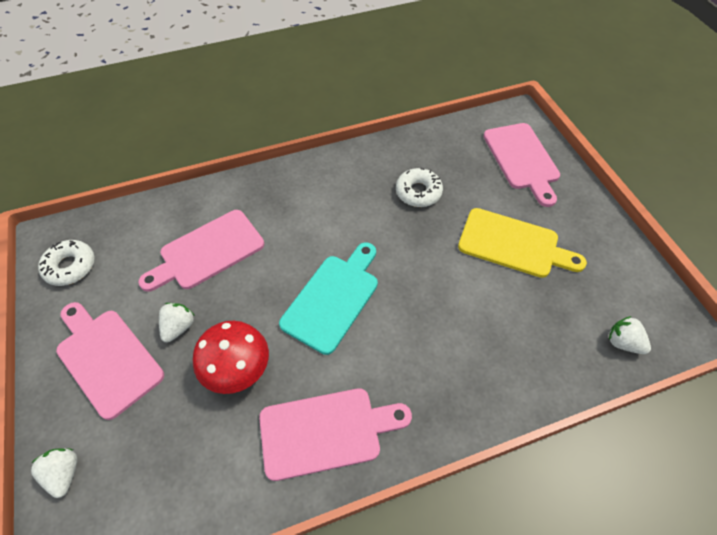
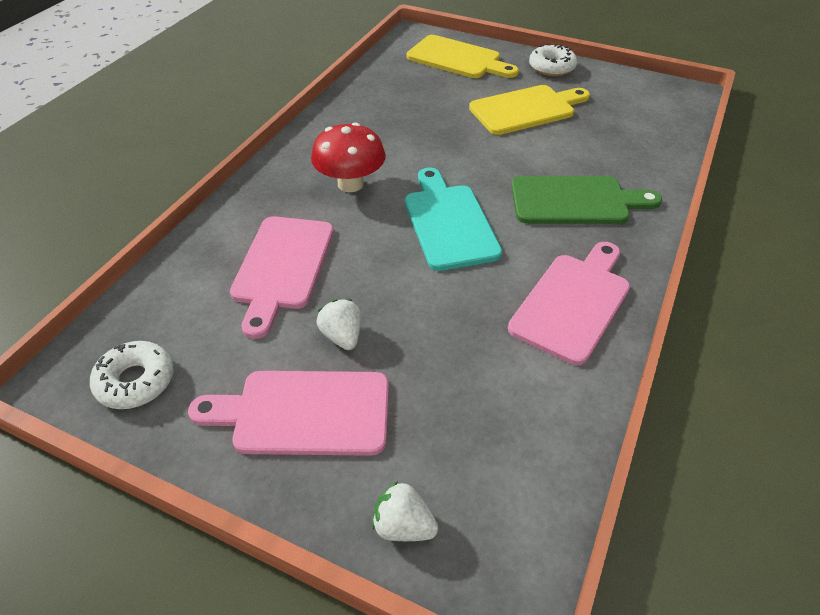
camera: 45 degrees left, 10 degrees down
(238, 369) = (444, 322): red mushroom -> red mushroom (350, 184)
(418, 192) = (411, 118): white donut -> white donut (551, 67)
(439, 354) = (575, 201): none -> green cutting board
(522, 159) = (457, 59): pink cutting board -> yellow cutting board
(623, 342) = (666, 120): white strawberry -> none

